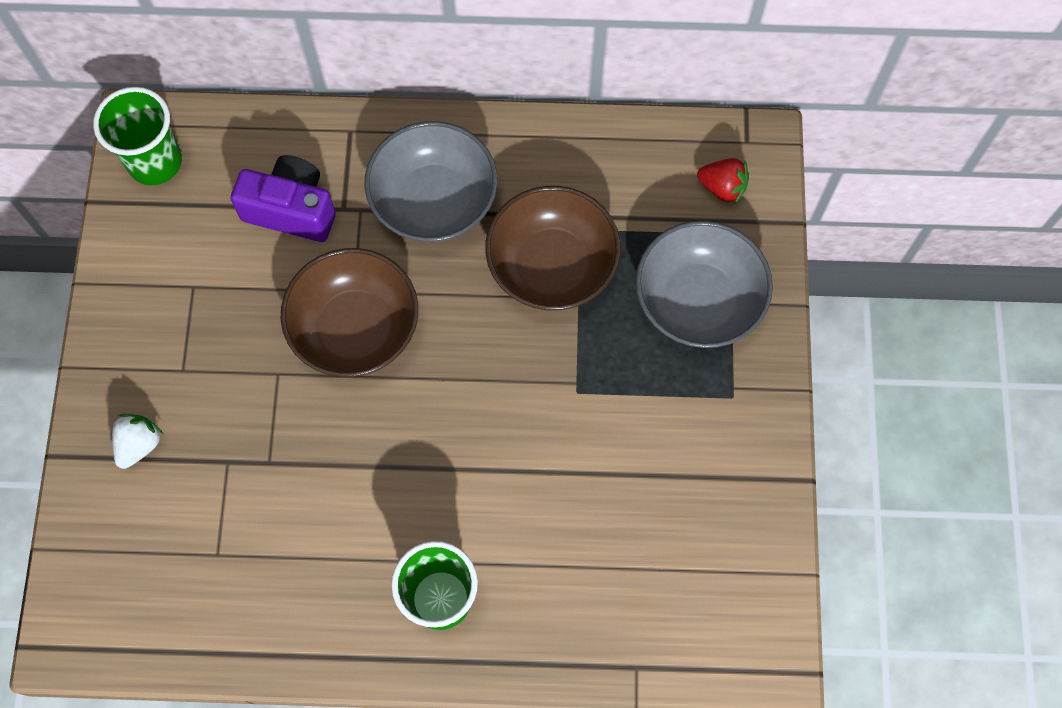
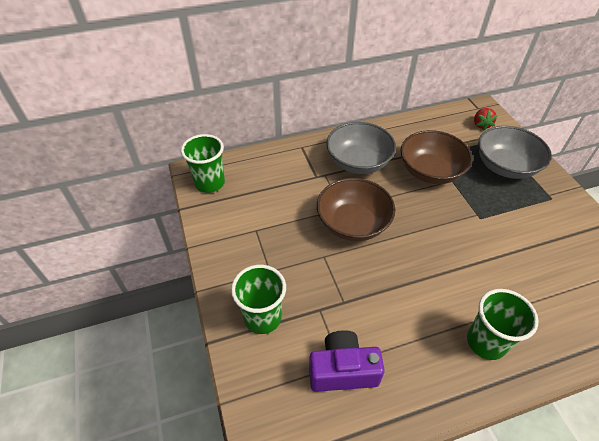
camera: 20 degrees left, 20 degrees down
(139, 444) = (262, 317): white strawberry -> green cup
(291, 210) = (291, 184): purple camera -> purple camera (342, 370)
(722, 187) = (481, 125): red strawberry -> red strawberry turned 90 degrees clockwise

